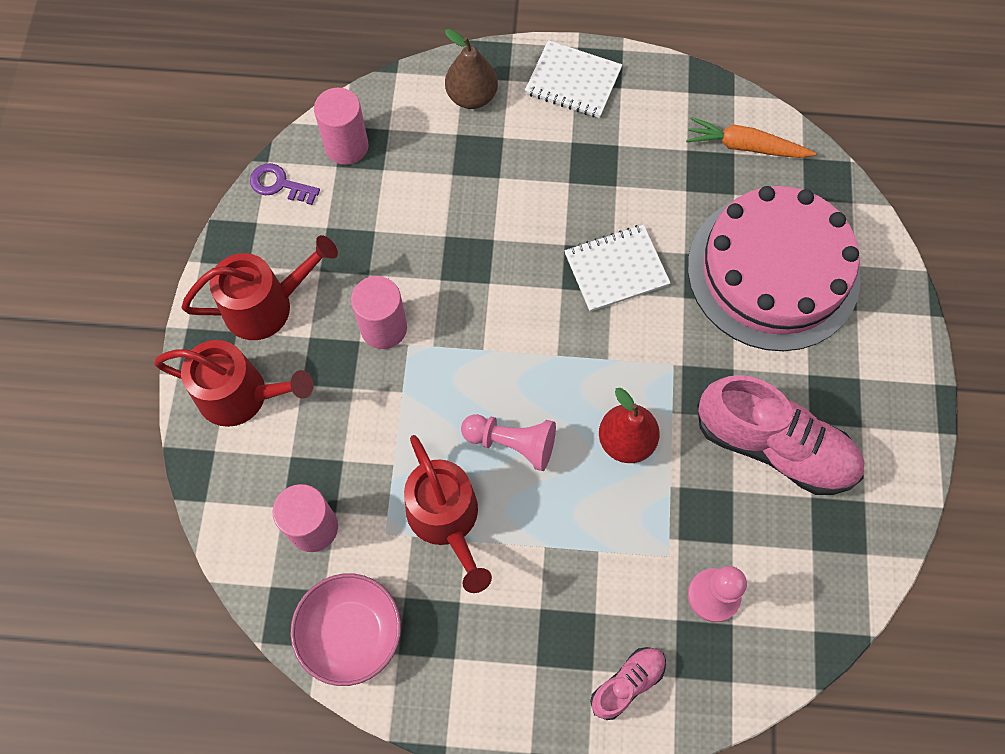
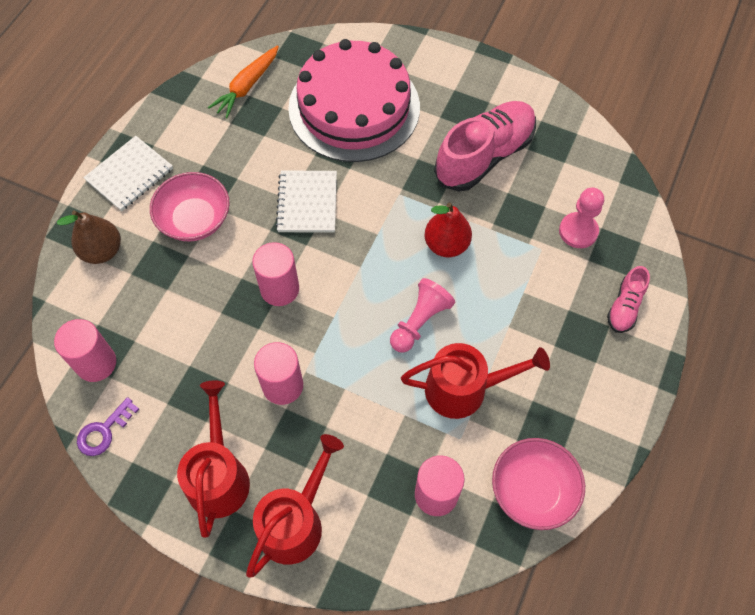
camera: 70 degrees left, 5 degrees down
(495, 282) = (279, 289): none -> pink cylinder
(545, 165) = (195, 219): none -> pink bowl
(627, 683) = (624, 307): pink shoe -> pink shoe turned 135 degrees counterclockwise

